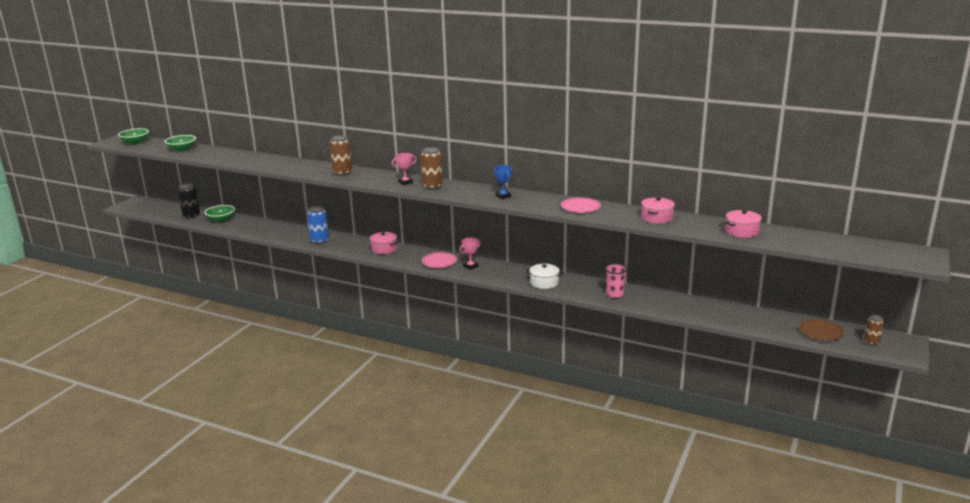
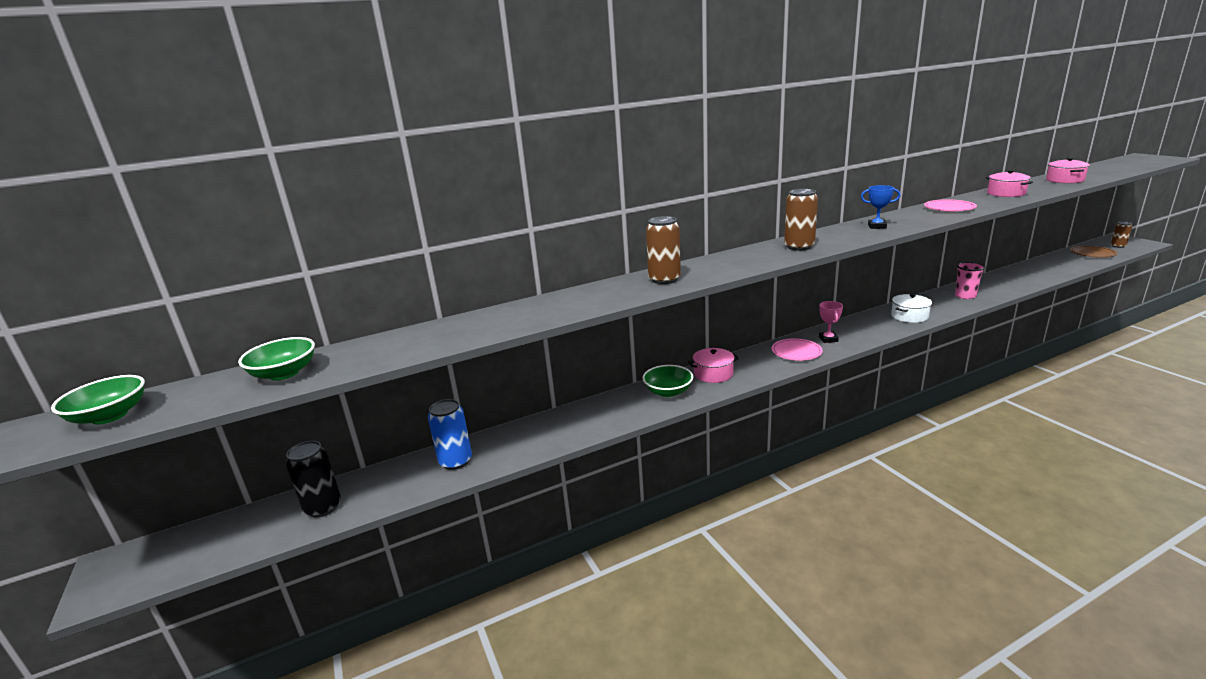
camera: 50 degrees left, 0 degrees up
(221, 220) = (399, 478): green bowl -> green bowl (668, 392)
(319, 241) = (624, 411): blue can -> blue can (455, 461)
(405, 182) = (762, 256): pink trophy -> none

